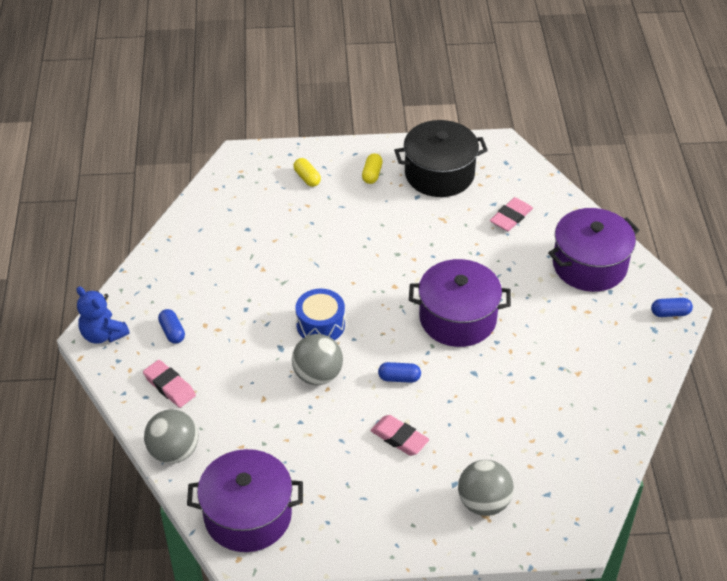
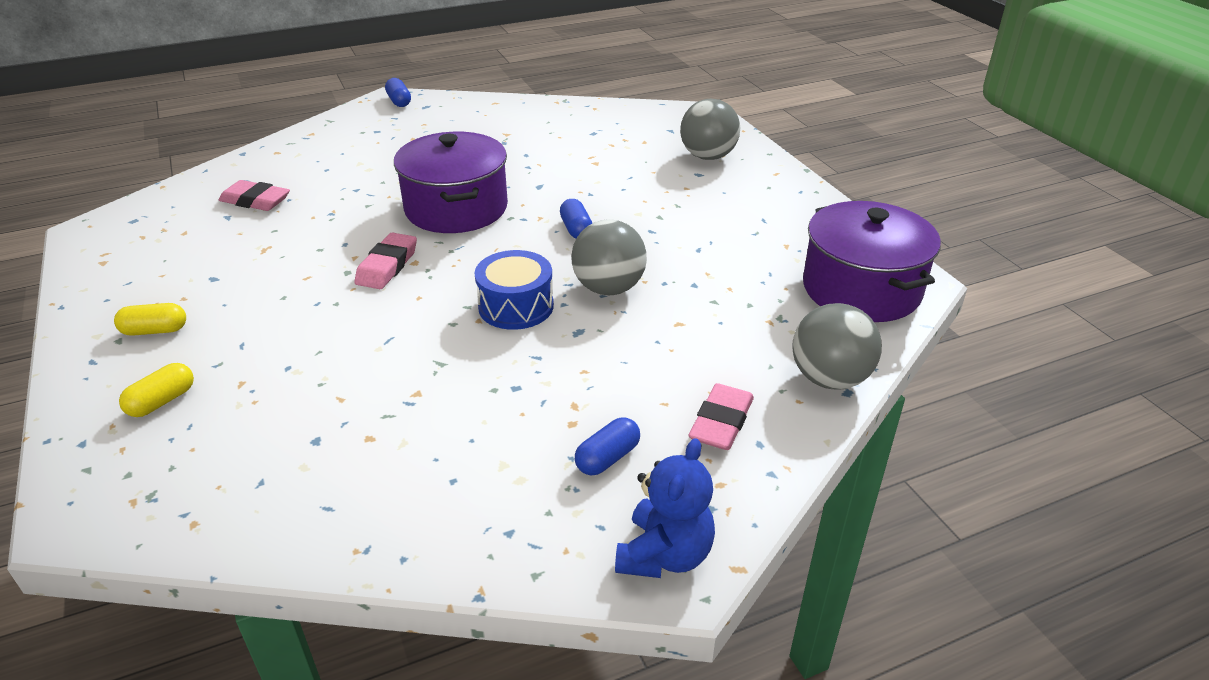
camera: 110 degrees left, 10 degrees down
(399, 438) = (665, 213): pink eraser -> pink eraser (387, 266)
(439, 174) = (157, 268): black pot -> none
(589, 265) = (336, 145): purple pot -> none

